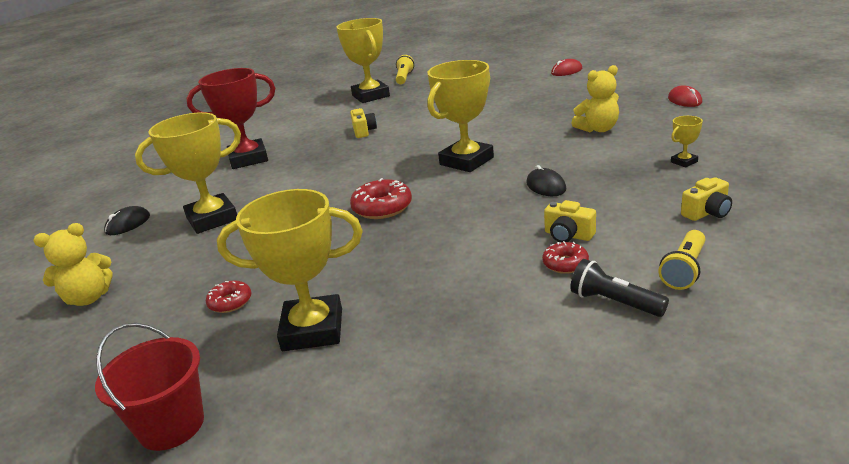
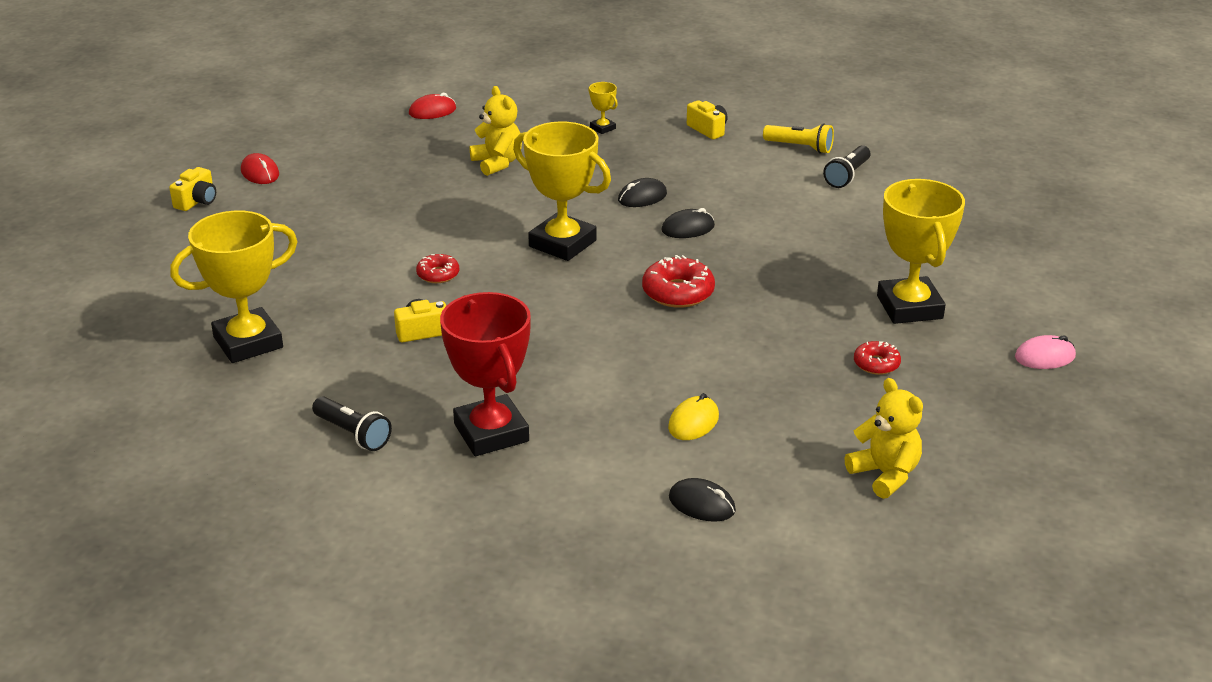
camera: 100 degrees left, 5 degrees up
(171, 425) = (1045, 357): red bucket -> pink mouse
(212, 219) = (693, 422): yellow trophy -> yellow mouse
(272, 127) = (353, 434): none -> black flashlight
(404, 78) = (167, 315): yellow flashlight -> none
(488, 208) = (688, 228): none -> black mouse
(565, 264) = (793, 192): red donut -> red donut (438, 274)
(568, 235) = (745, 189): yellow camera -> yellow camera (197, 201)

